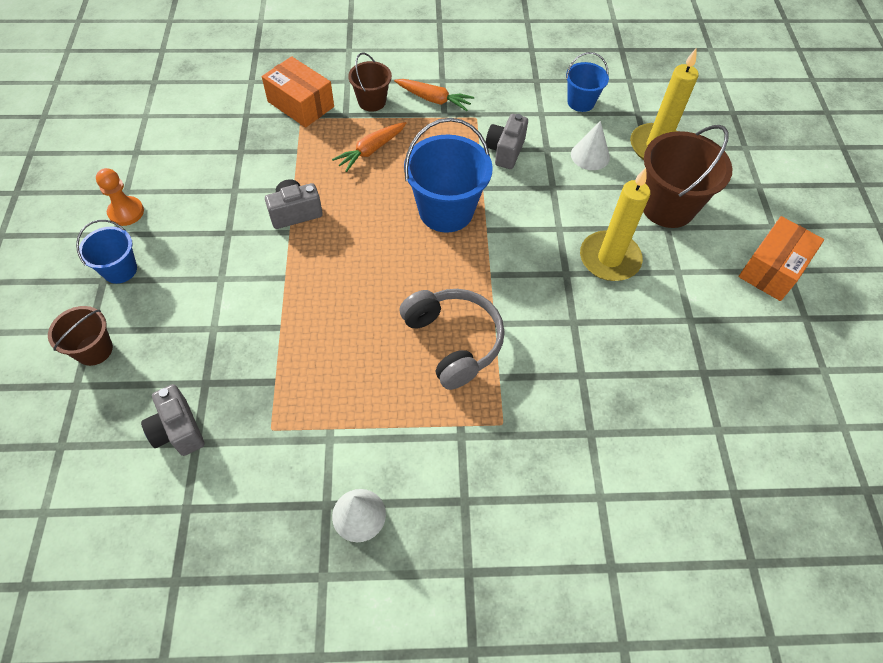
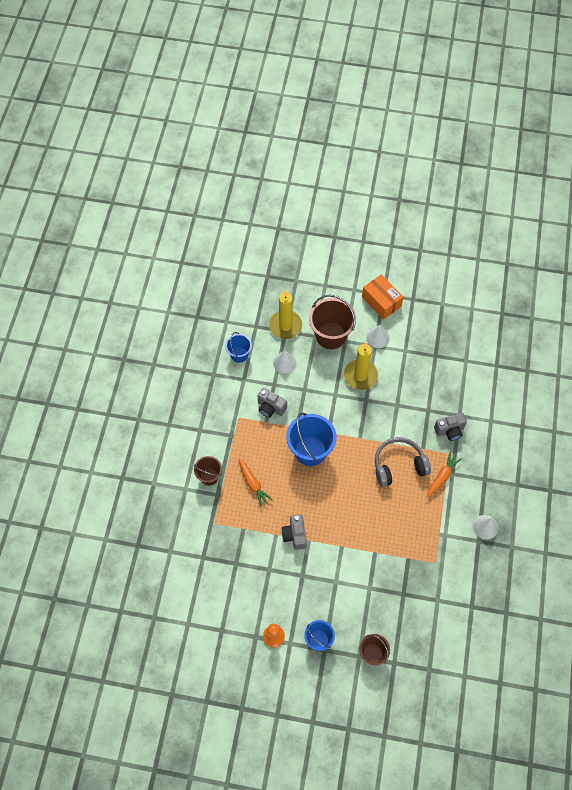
camera: 75 degrees left, 5 degrees up
(178, 430) = (429, 609): grey camera -> grey camera (449, 430)
(301, 104) = (201, 521): orange box -> none
(434, 99) = (216, 438): orange carrot -> orange carrot (442, 476)
(696, 273) = (378, 337): none -> white cone

